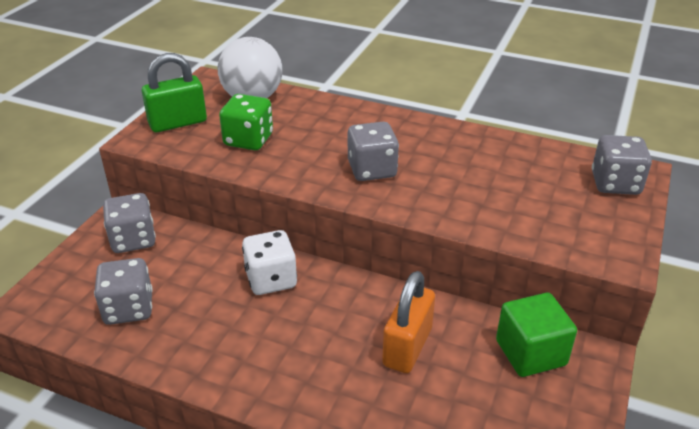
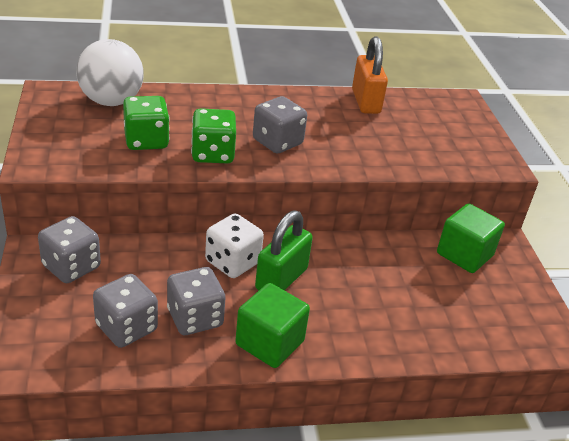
camera: 35 degrees left, 0 degrees up
(178, 123) = (60, 140): green padlock -> green padlock (281, 279)
(237, 370) = (269, 343): none -> green cube
(297, 166) = (213, 154): none -> green dice
(407, 347) = (381, 279): orange padlock -> orange padlock (365, 102)
(615, 184) = (456, 112): grey dice -> grey dice (195, 318)

